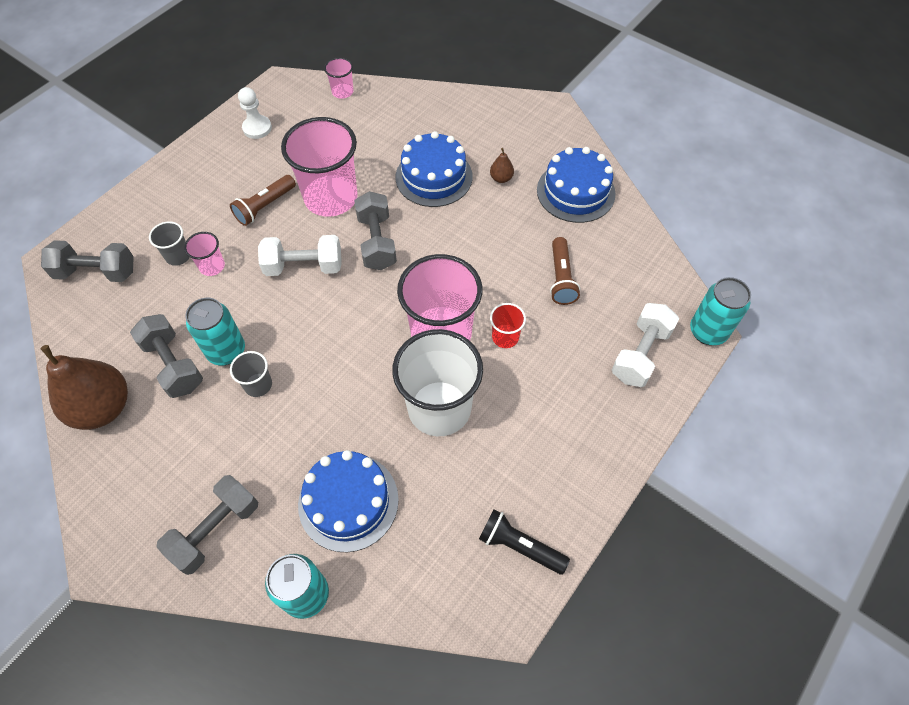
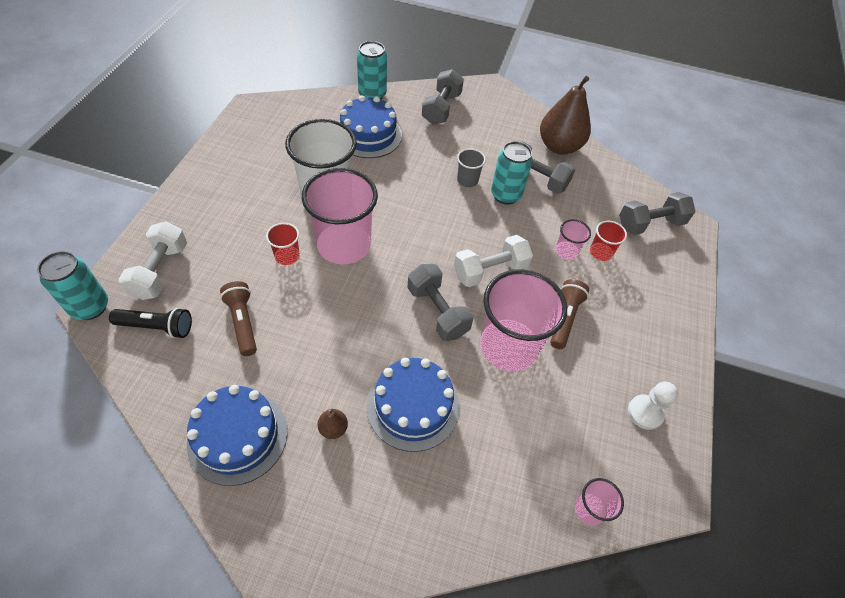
camera: 155 degrees right, 5 degrees down
(178, 256) = (600, 252): grey cup -> red cup
(519, 546) = (248, 136): black flashlight -> black flashlight (157, 327)

